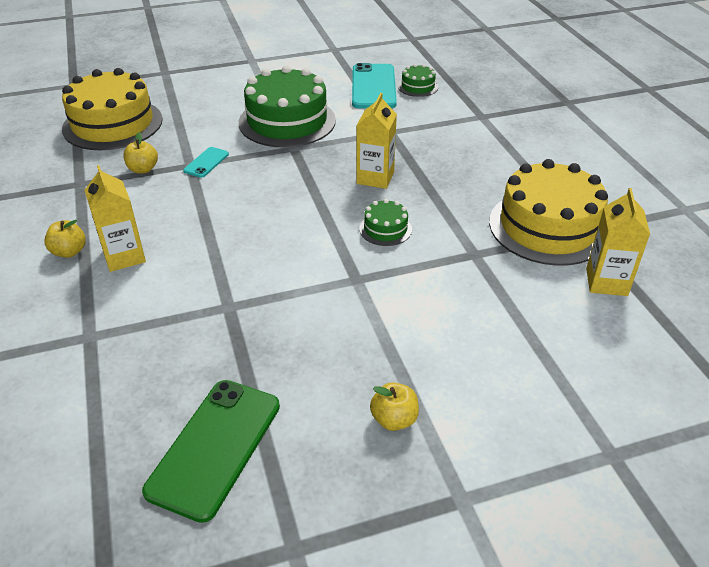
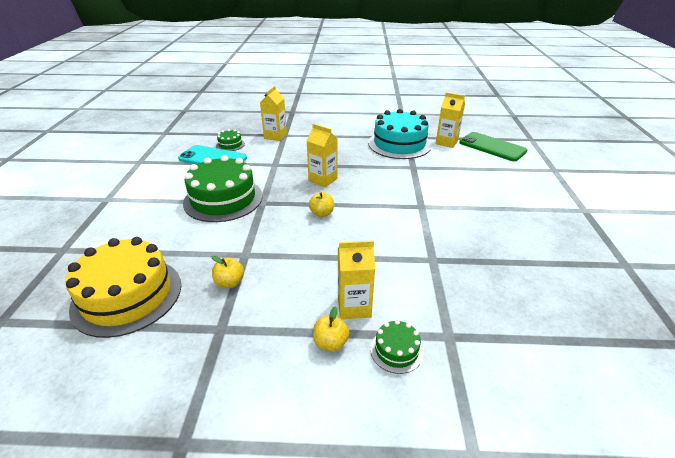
camera: 70 degrees left, 5 degrees down
(206, 162) = (248, 245): turquoise phone -> none
(215, 447) = (559, 283): green phone -> green phone (492, 147)
(385, 229) = (378, 187): green cake -> green cake (396, 350)
(394, 419) = (535, 217): yellow apple -> yellow apple (322, 213)
(471, 110) = (275, 136): none -> yellow carton
(548, 227) = (399, 144): yellow cake -> turquoise cake

